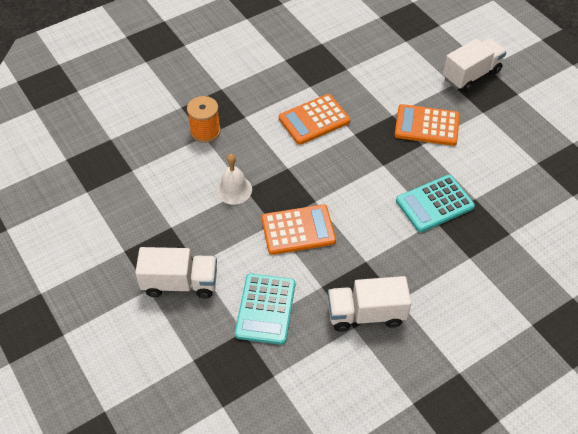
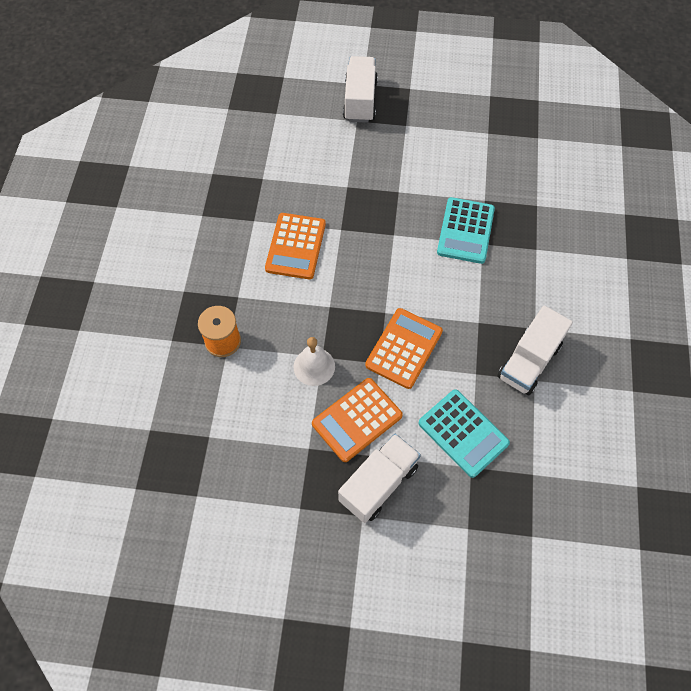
camera: 50 degrees left, 10 degrees up
(426, 126) = (382, 173): orange calculator -> orange calculator (357, 420)

